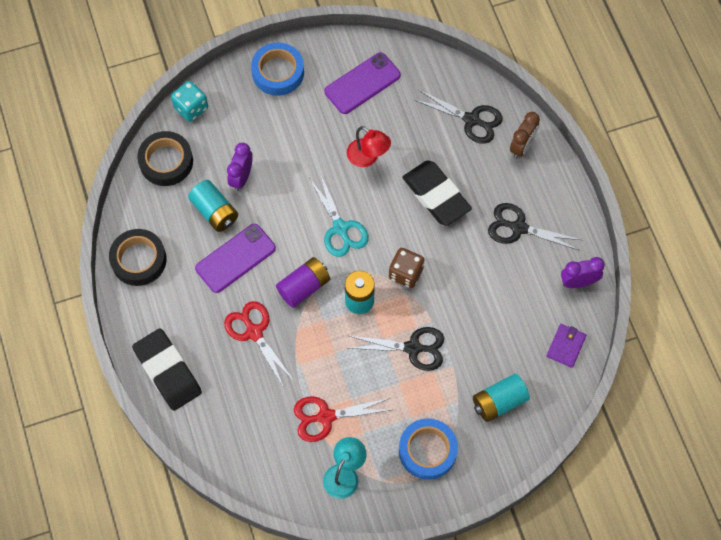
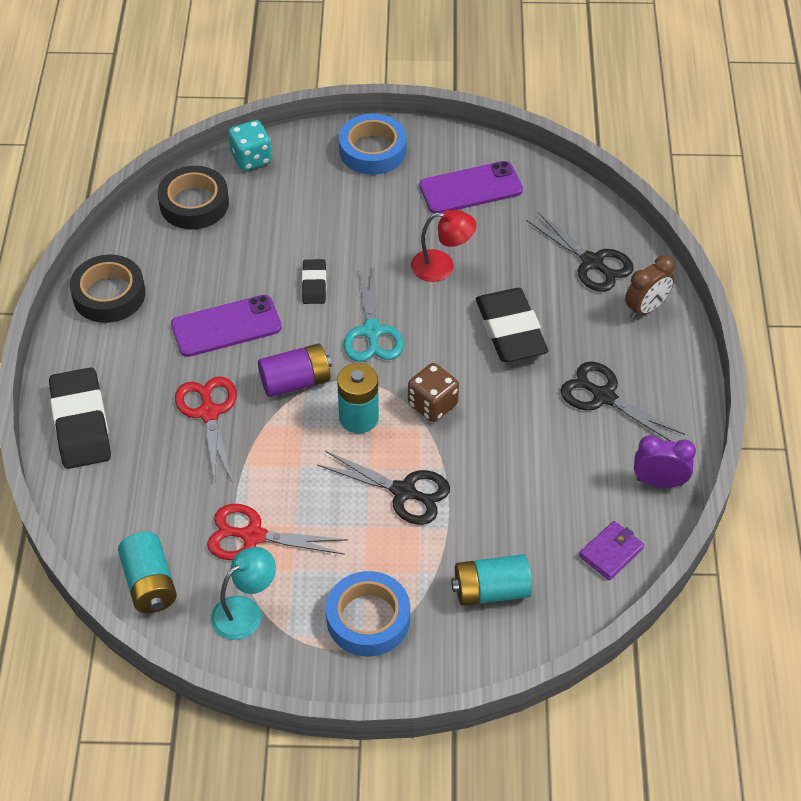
camera: 20 degrees right, 15 degrees down
(214, 212) = (225, 270): turquoise battery -> turquoise battery (149, 584)
(241, 177) = (276, 244): purple clock -> none
(283, 202) = (314, 284): none -> black eraser
(368, 157) = (442, 266): red lamp -> red lamp turned 60 degrees counterclockwise

